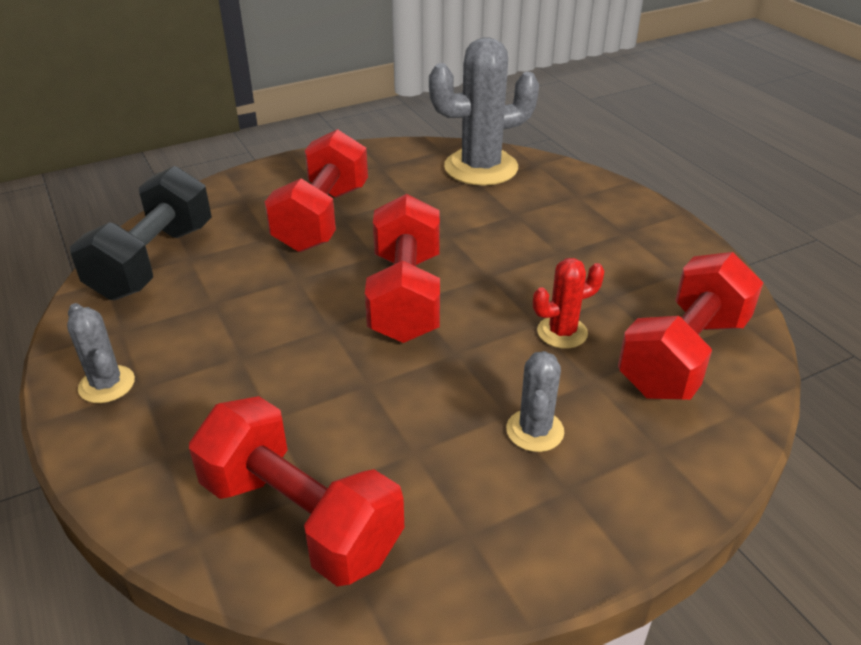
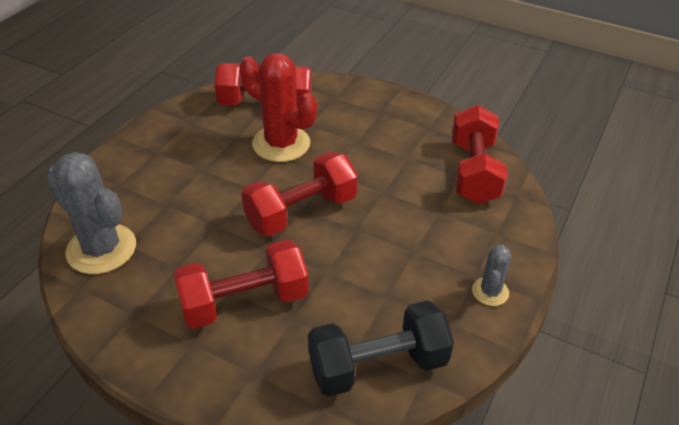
camera: 125 degrees left, 5 degrees up
(535, 431) = (359, 130): grey cactus -> none
(562, 332) = (281, 144): red cactus -> red cactus, size x1.95

